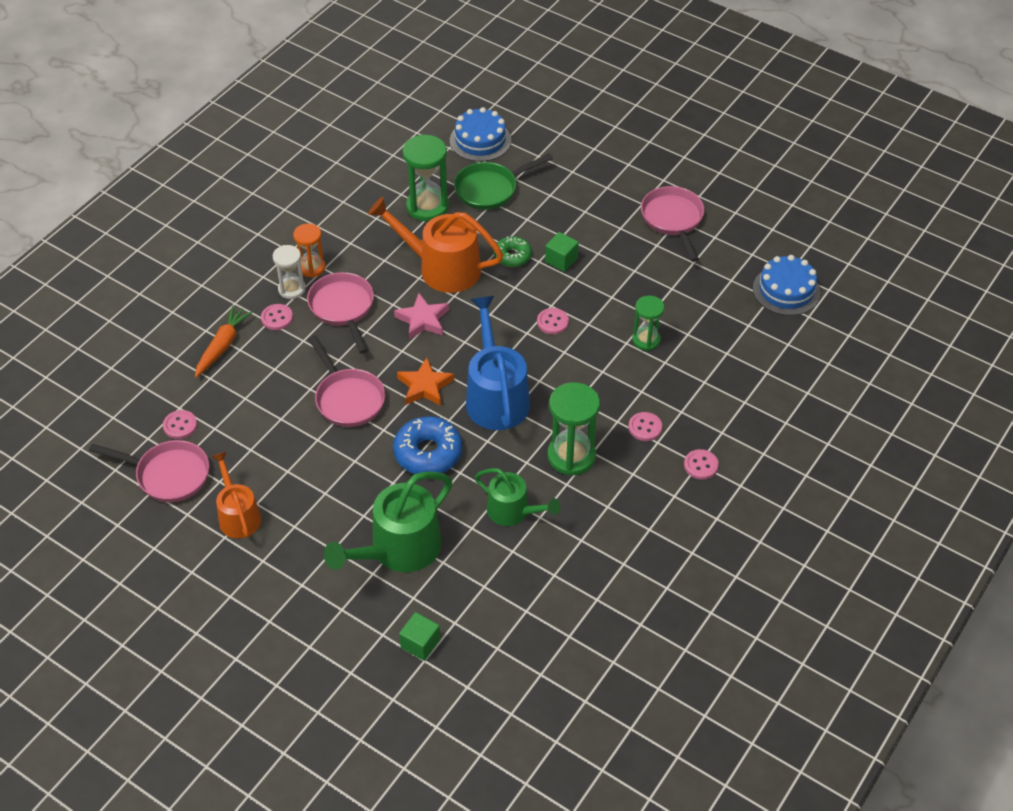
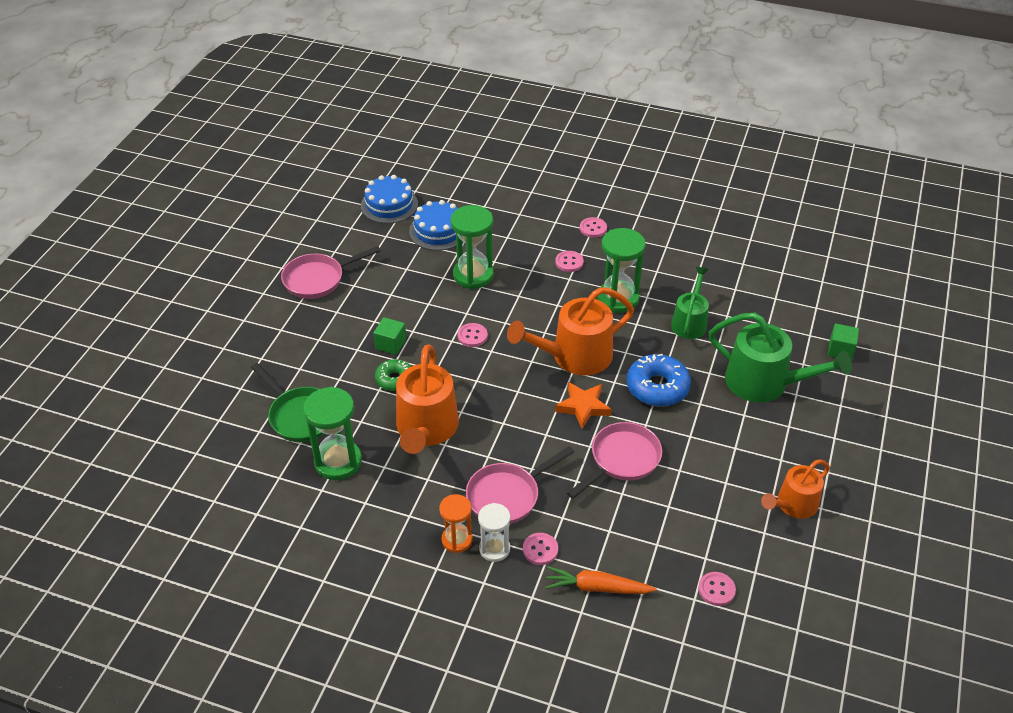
camera: 105 degrees left, 5 degrees down
(168, 475) = (779, 578): pink pan -> none
(423, 320) = (501, 427): pink star -> none
(480, 140) = (221, 440): blue cake -> blue cake (438, 231)
(496, 396) = (575, 356): blue watering can -> orange watering can
(646, 340) = (473, 275): green hourglass -> green hourglass, size x1.62

